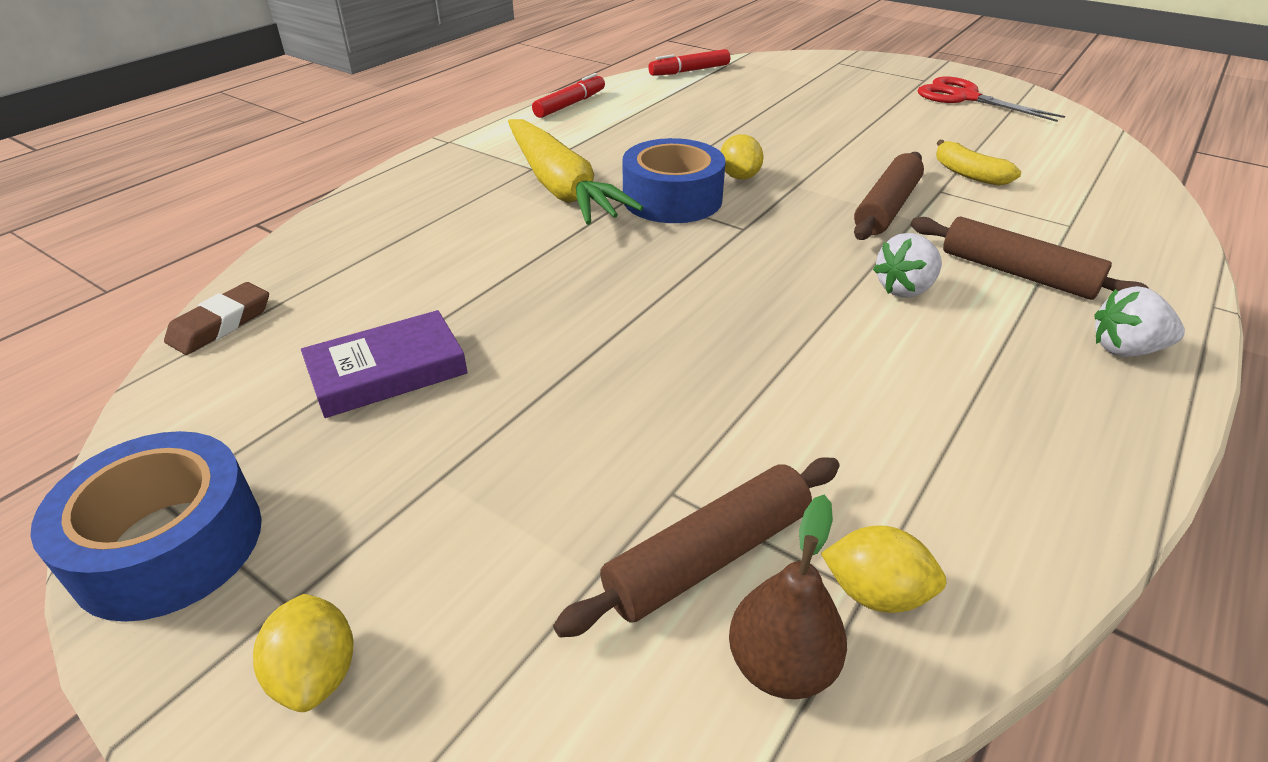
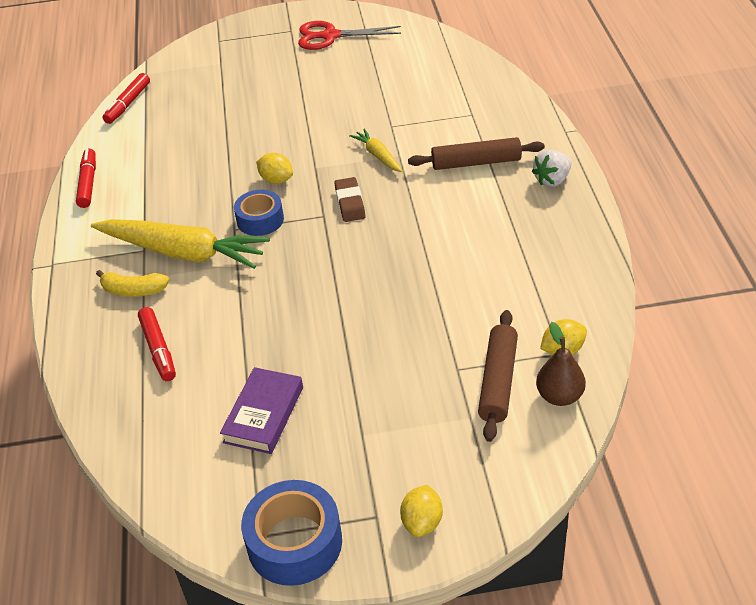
camera: 40 degrees left, 5 degrees up
(221, 324) = (131, 461): brown eraser -> brown eraser (350, 203)
(316, 673) = (422, 522): yellow lemon -> yellow lemon turned 75 degrees clockwise
(408, 247) = (158, 349): none -> red marker
(672, 199) = (260, 220): blue tape -> blue tape, size x0.66
(886, 208) = (378, 155): brown rolling pin -> yellow carrot
(905, 289) = (439, 204): white strawberry -> none
(969, 174) = (393, 104): yellow banana -> yellow banana (133, 290)

